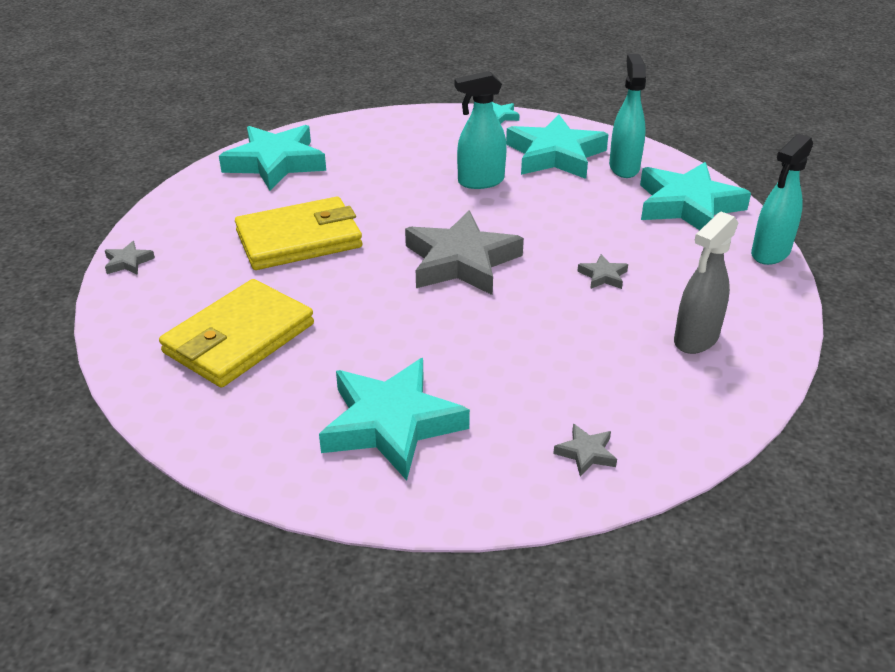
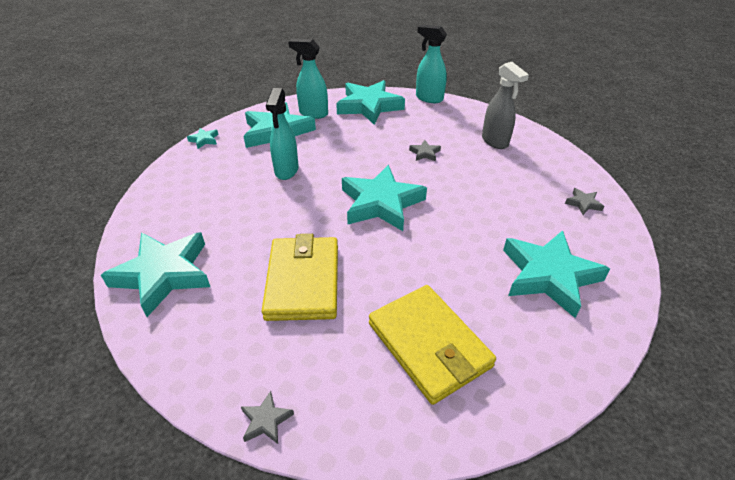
camera: 70 degrees left, 5 degrees up
(461, 261) = (381, 203): grey star -> turquoise star
(770, 253) = (429, 98): turquoise spray bottle -> turquoise spray bottle turned 150 degrees clockwise

